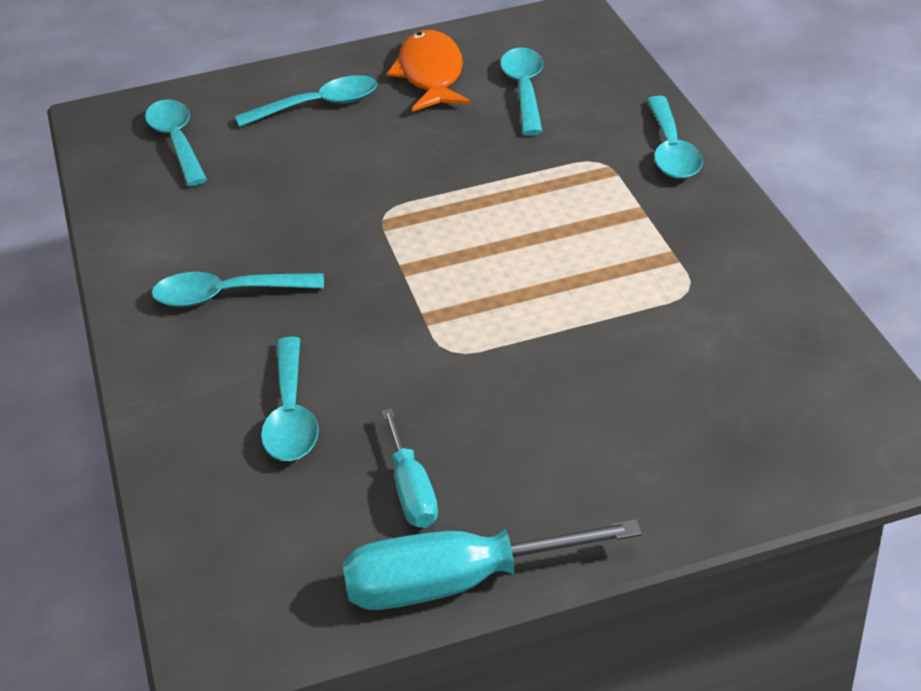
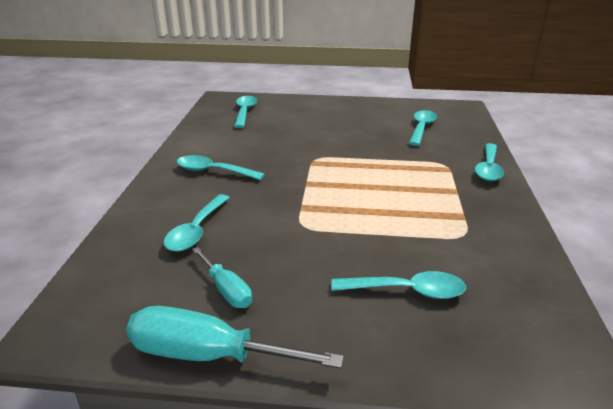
camera: 20 degrees right, 10 degrees down
(319, 105) = (317, 113): turquoise spoon -> turquoise spoon (407, 291)
(411, 490) = (226, 290): turquoise screwdriver -> turquoise screwdriver turned 45 degrees counterclockwise
(431, 74) = (378, 113): orange fish -> none

